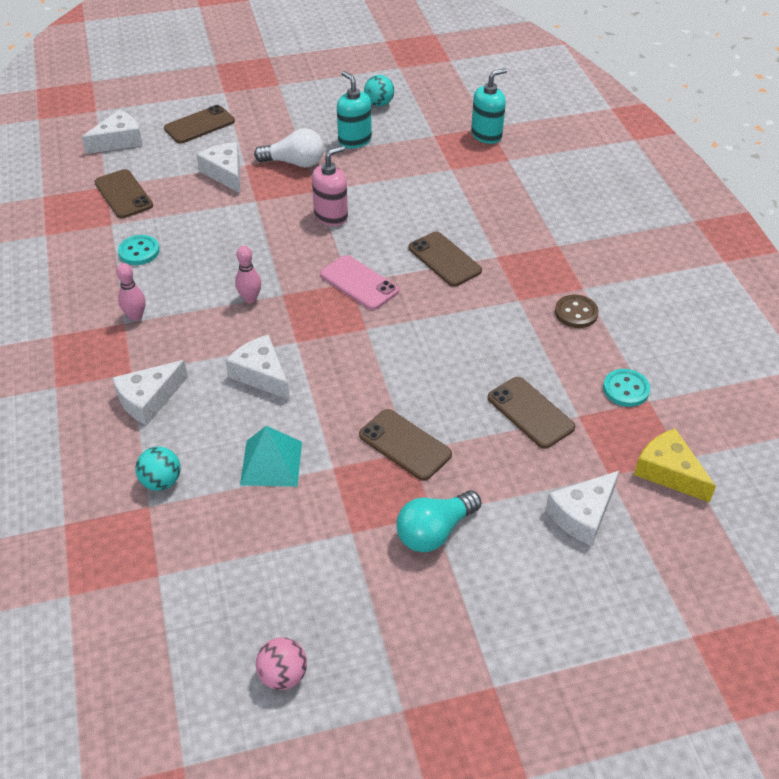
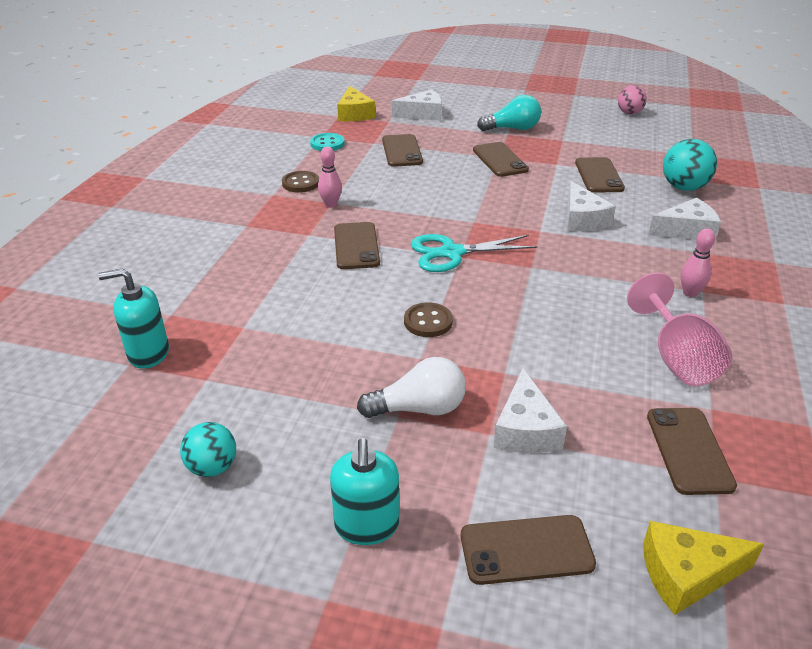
camera: 150 degrees left, 10 degrees down
(119, 141) = (687, 574): white cheese -> yellow cheese
(139, 251) = (677, 358): turquoise button -> pink goblet
(161, 481) = (684, 187): turquoise ball -> turquoise ball, size x1.51
(250, 299) = (565, 272): pink bowling pin -> pink bowling pin (331, 204)
(271, 463) = (599, 175): turquoise pyramid -> brown phone
(295, 163) = (419, 408): white light bulb -> white light bulb turned 135 degrees clockwise
(331, 216) = (428, 322): pink soap dispenser -> brown button
(354, 140) = (311, 413): turquoise soap dispenser -> turquoise soap dispenser (367, 526)
(359, 283) = (452, 253): pink phone -> turquoise scissors

